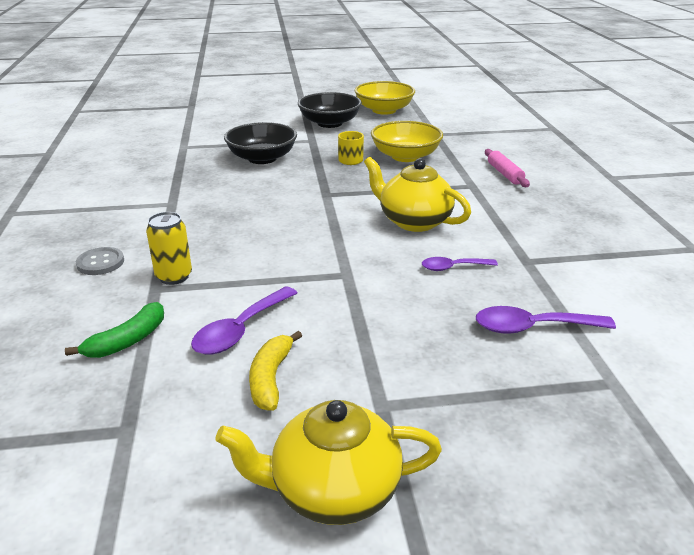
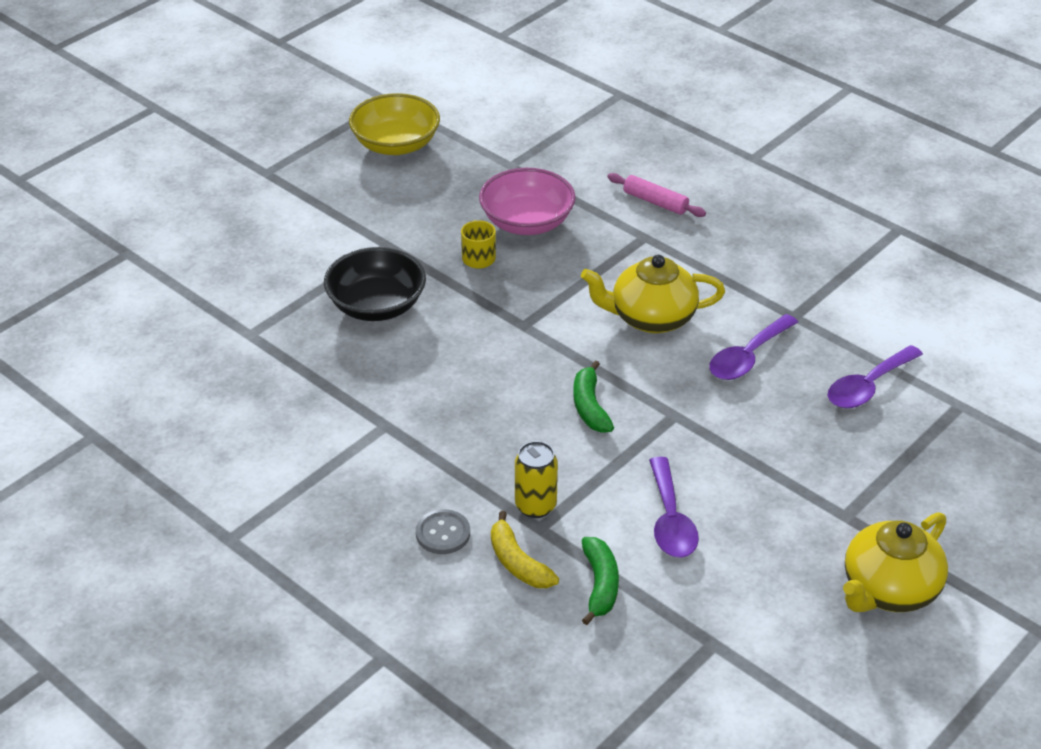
camera: 40 degrees left, 10 degrees up
(271, 378) = (750, 544): yellow banana -> yellow banana (518, 563)
(298, 245) = (590, 407): none -> green banana
(329, 123) = (365, 202): black bowl -> none
(405, 156) = (527, 222): yellow bowl -> pink bowl
(453, 267) = (748, 357): purple spoon -> purple spoon, size x1.57

